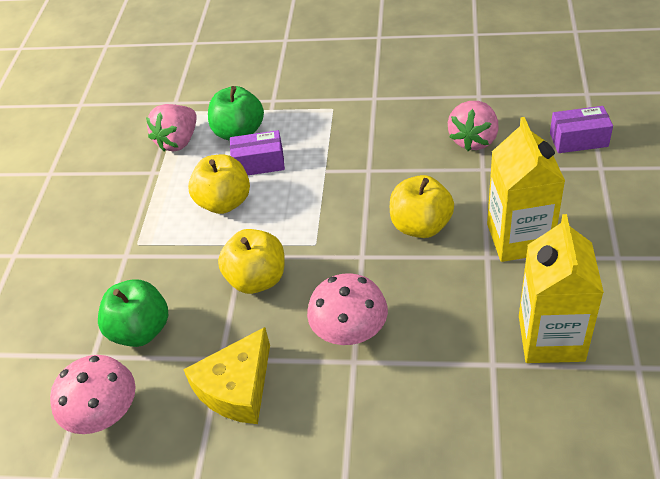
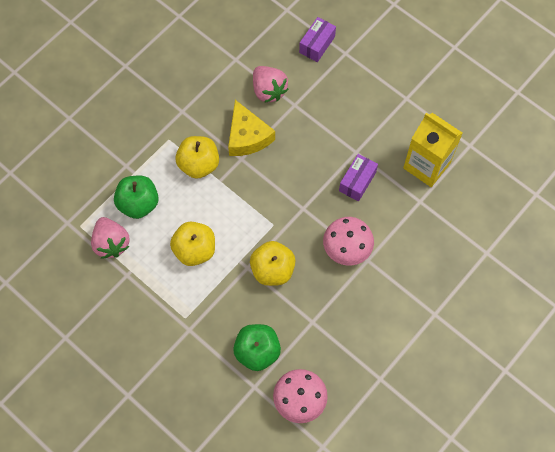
camera: 60 degrees left, 20 degrees up
(236, 388) = (338, 325): yellow cheese -> yellow cheese (247, 136)
(259, 163) = (179, 210): purple box -> purple box (357, 181)
(421, 225) = (307, 165): yellow apple -> yellow apple (199, 165)
(519, 238) = (357, 128): yellow carton -> none

